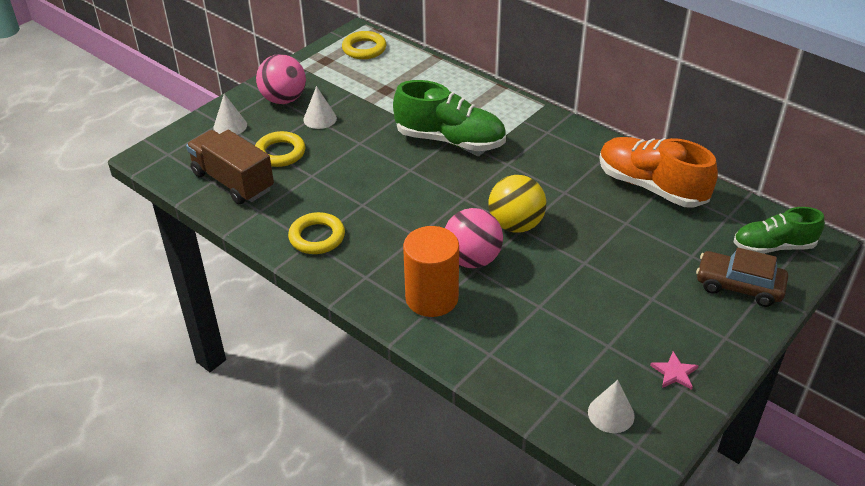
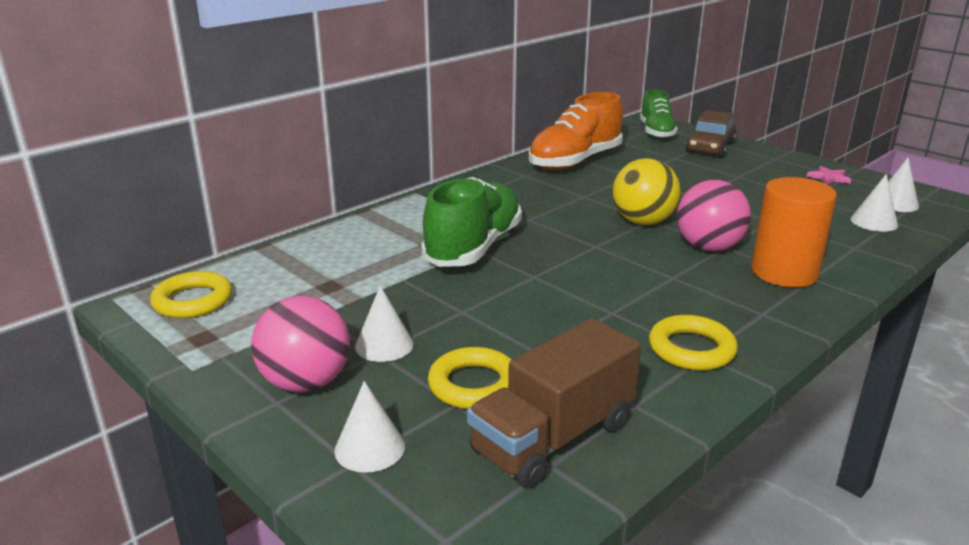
camera: 85 degrees left, 15 degrees down
(553, 382) = (874, 222): none -> white cone

